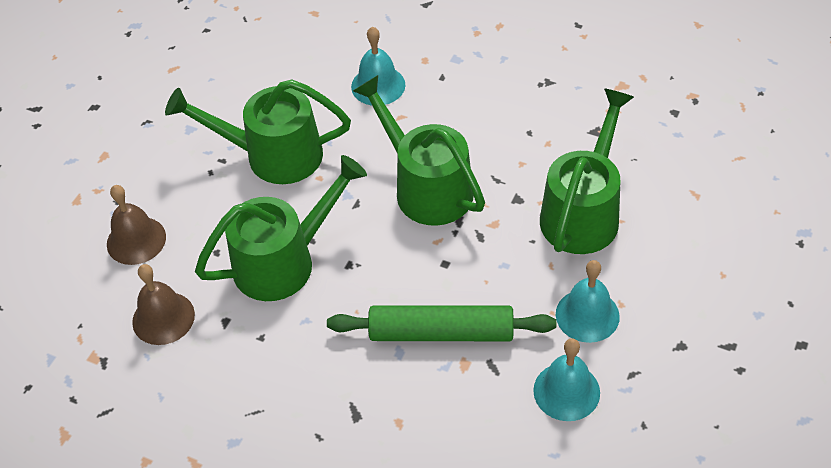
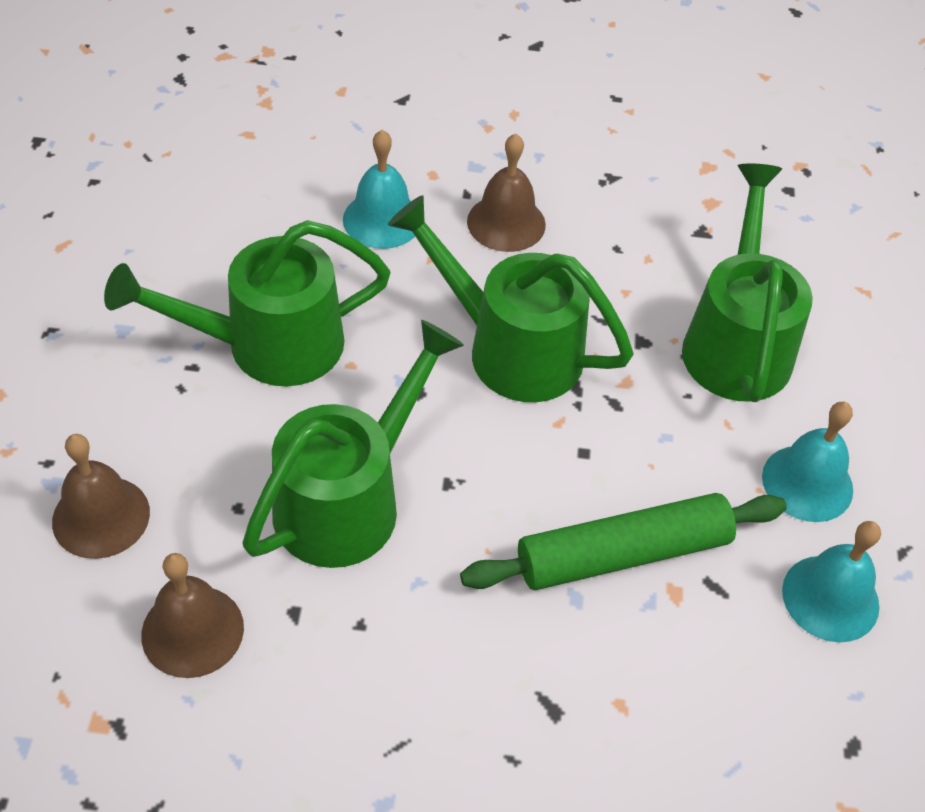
camera: 25 degrees left, 0 degrees up
(460, 101) = (506, 223): none -> brown bell

